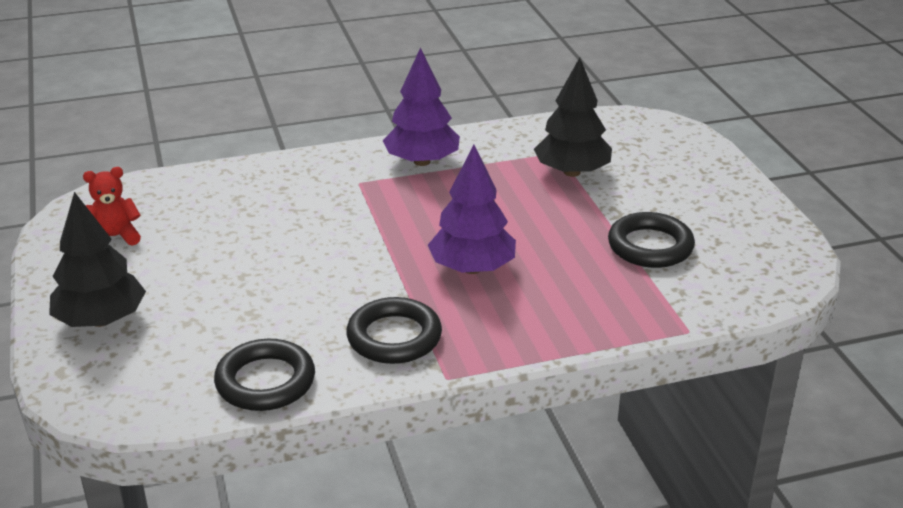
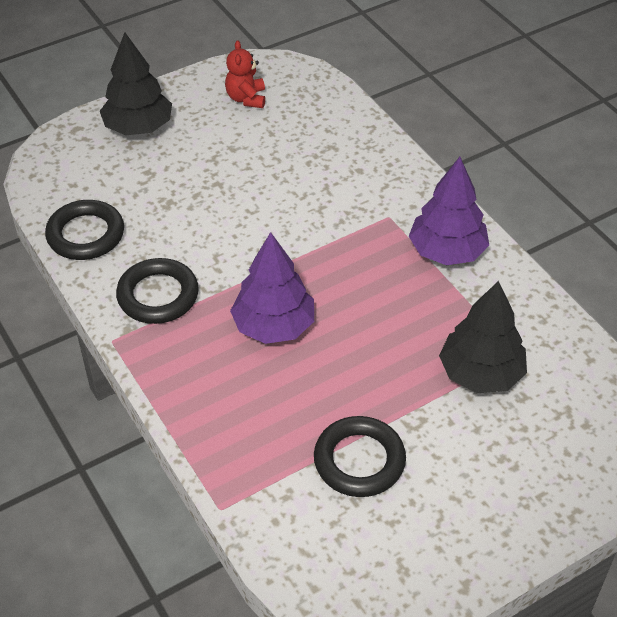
camera: 75 degrees right, 15 degrees up
(115, 237) = (246, 98): red teddy bear -> red teddy bear turned 150 degrees counterclockwise

